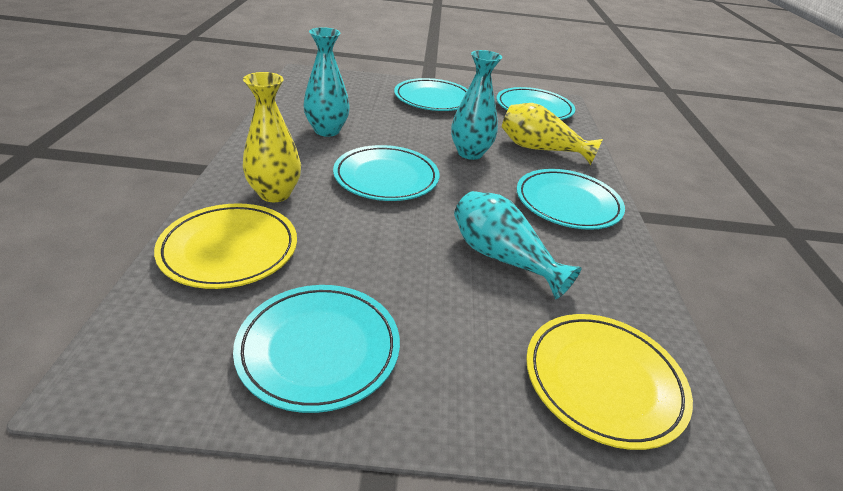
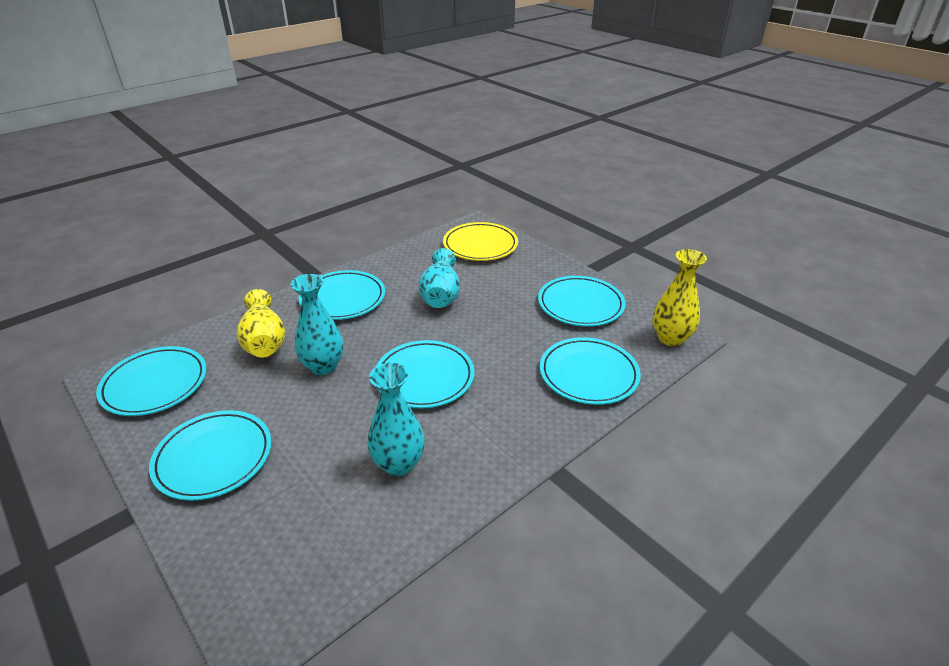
camera: 130 degrees left, 0 degrees up
(229, 249) = (588, 374): yellow plate -> turquoise plate
(275, 194) = (523, 405): yellow vase -> yellow vase (670, 338)

